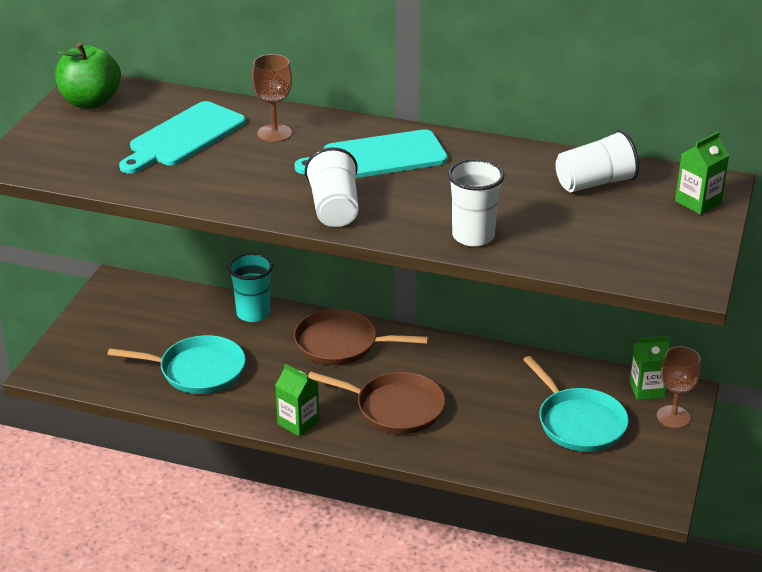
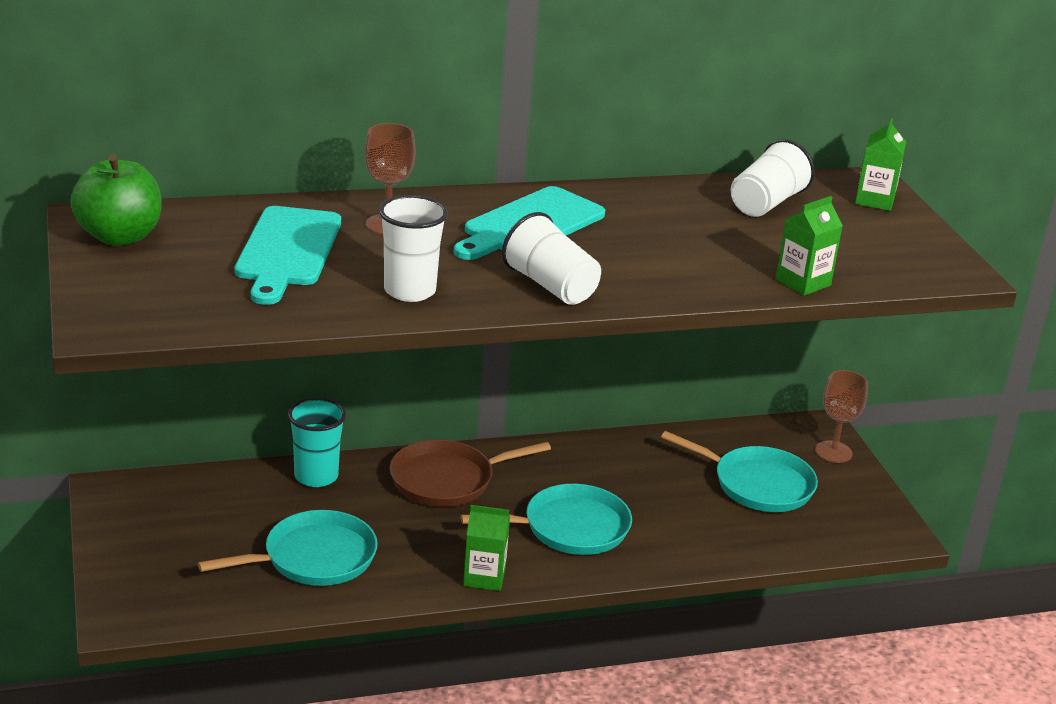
camera: 35 degrees left, 5 degrees down
(395, 408) = (570, 528): brown pan -> turquoise pan
(473, 236) = (720, 279): white cup -> white cup (410, 291)
(647, 389) = (786, 434): green carton -> green carton (803, 282)

